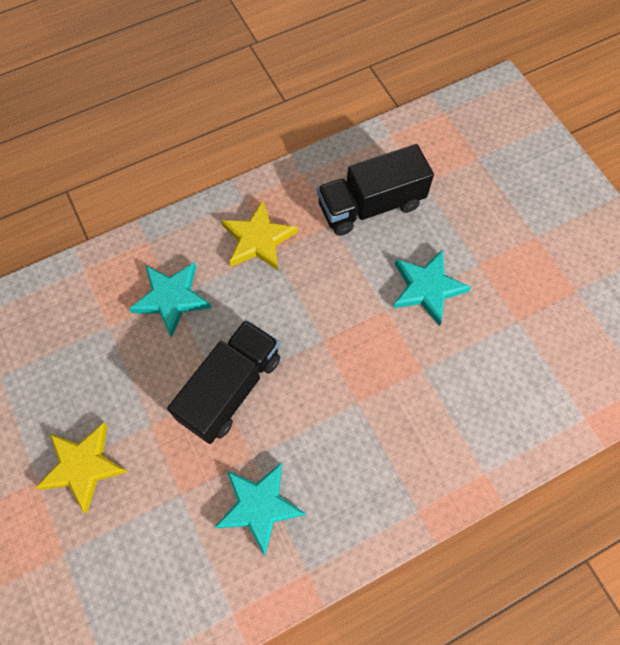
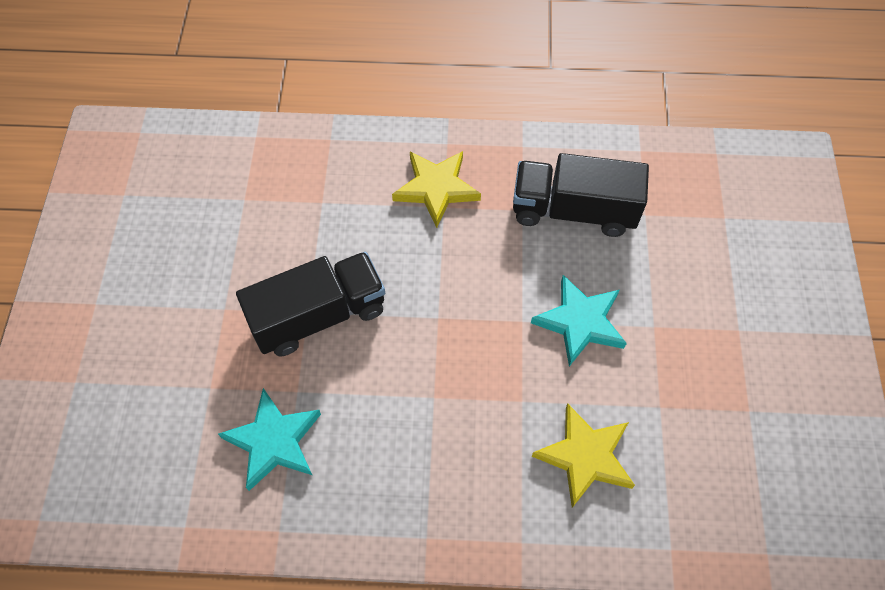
camera: 30 degrees right, 5 degrees down
(83, 466) = (141, 313): yellow star -> yellow star (585, 457)
(171, 298) = (318, 203): turquoise star -> none

